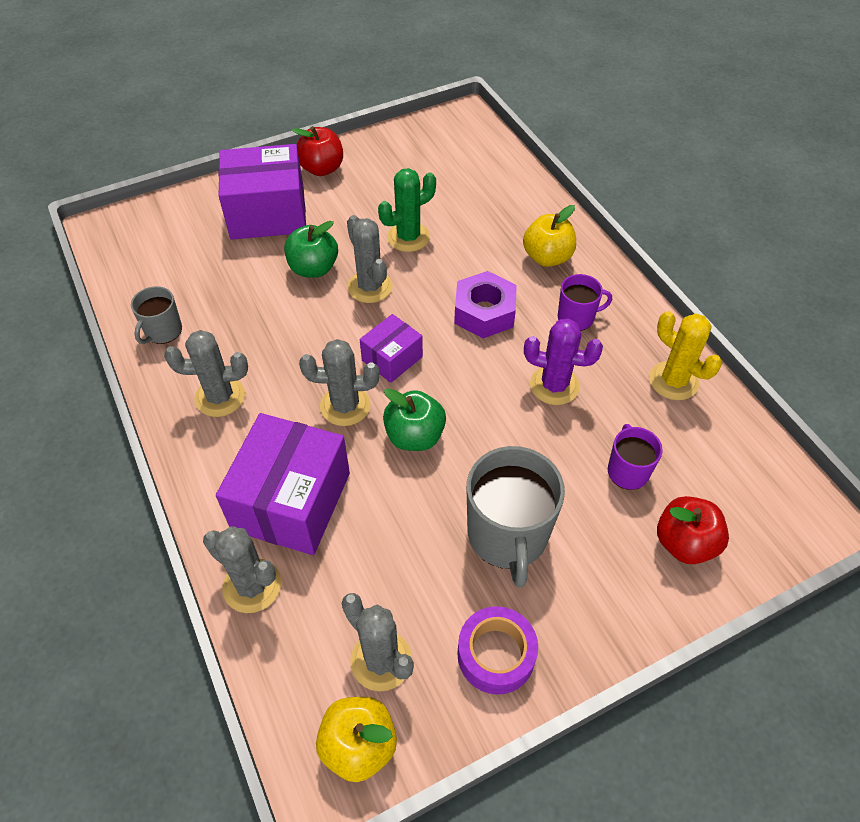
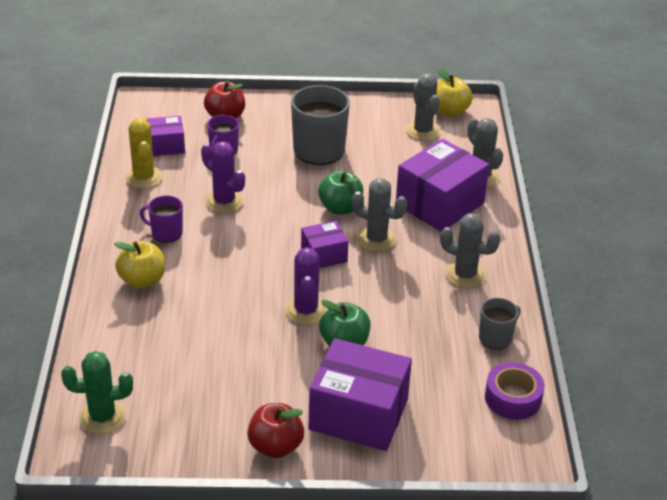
camera: 155 degrees left, 15 degrees down
(370, 287) = (306, 311): grey cactus -> purple cactus
(408, 237) = (242, 340): green cactus -> green cactus (102, 417)
(484, 312) = (230, 260): purple nut -> none
(496, 655) = (362, 115): purple tape -> purple tape (513, 398)
(701, 445) = (166, 146): none -> purple box

